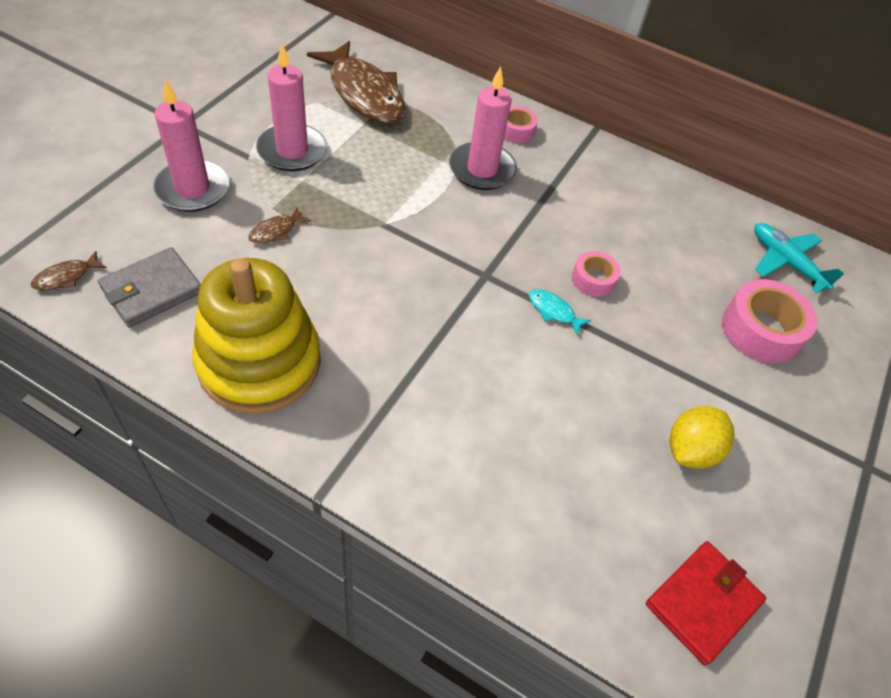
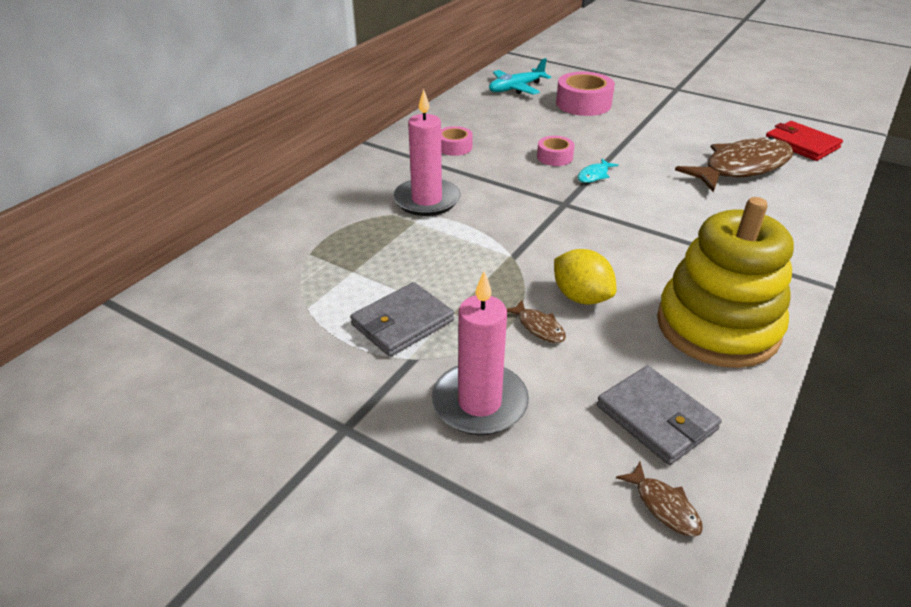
camera: 80 degrees left, 15 degrees down
(292, 151) = (402, 322): pink candle -> grey wallet
(364, 93) = (295, 272): brown fish -> brown fish (741, 168)
(516, 130) = (367, 180): pink tape -> pink tape (454, 147)
(691, 450) = (696, 136): yellow lemon -> yellow lemon (581, 297)

